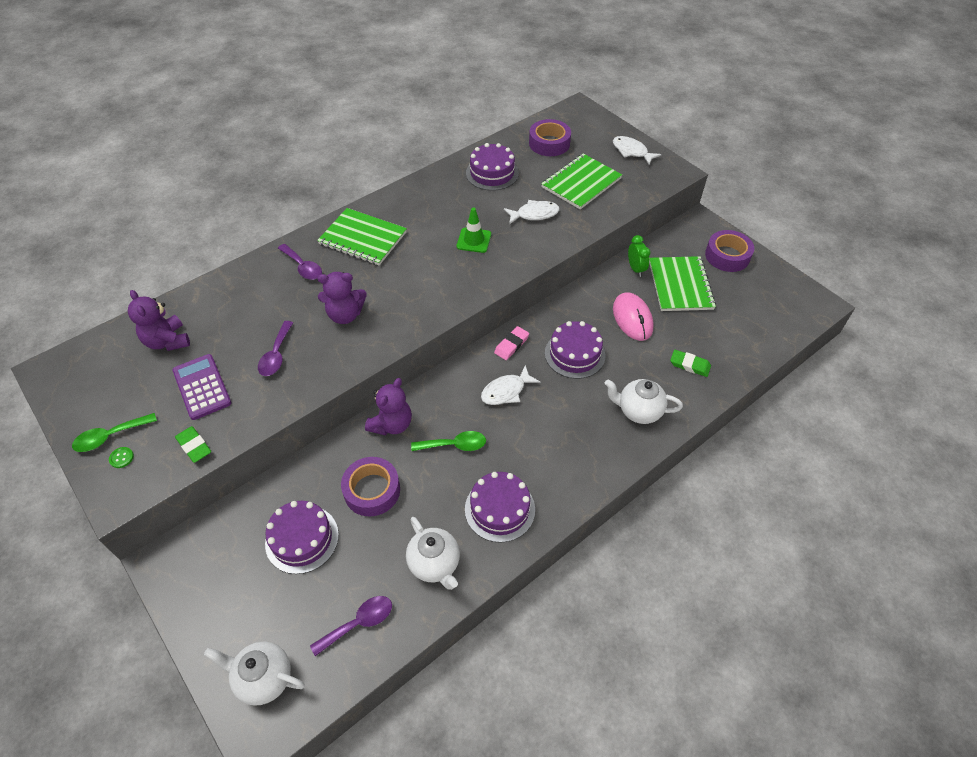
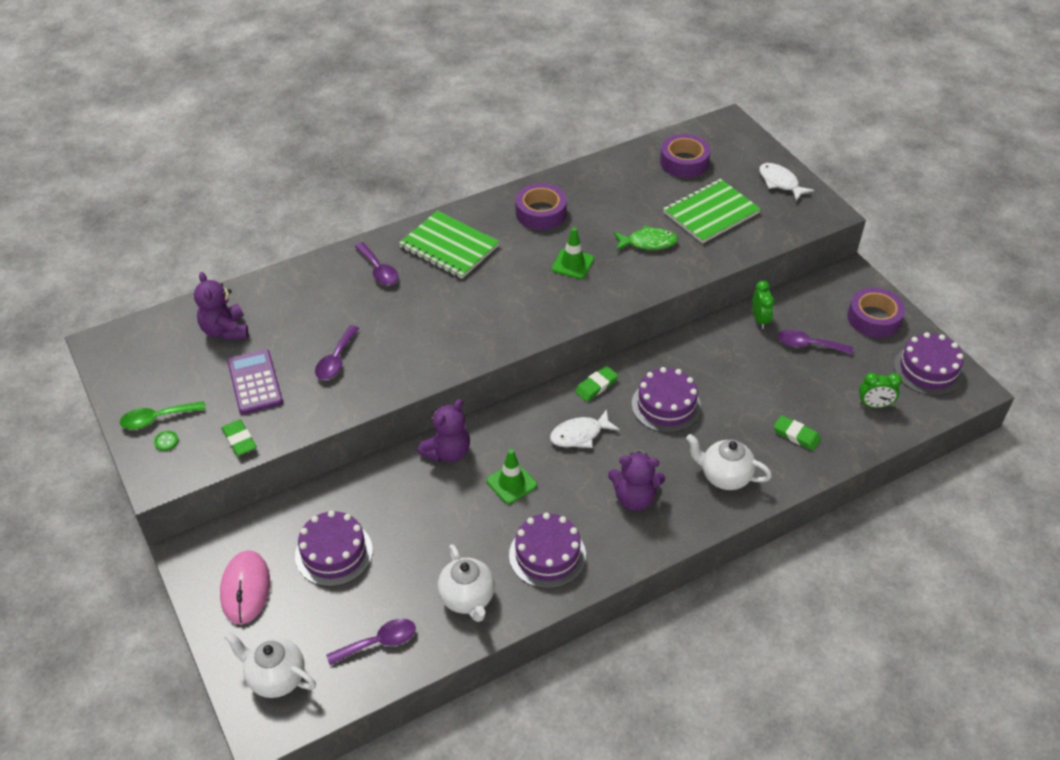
camera: 10 degrees right, 5 degrees down
(345, 315) = (416, 327): purple teddy bear -> purple teddy bear (634, 498)
(372, 490) = (414, 516): purple tape -> purple tape (541, 213)
(454, 445) = (511, 483): green spoon -> green traffic cone
(492, 173) = (609, 190): purple cake -> purple cake (928, 370)
(511, 345) = (596, 386): pink eraser -> green eraser
(534, 214) = (648, 243): white fish -> green fish
(632, 318) = (742, 375): pink mouse -> pink mouse (245, 588)
(680, 285) = (808, 345): green notebook -> purple spoon
(746, 329) = (874, 405): none -> green clock

